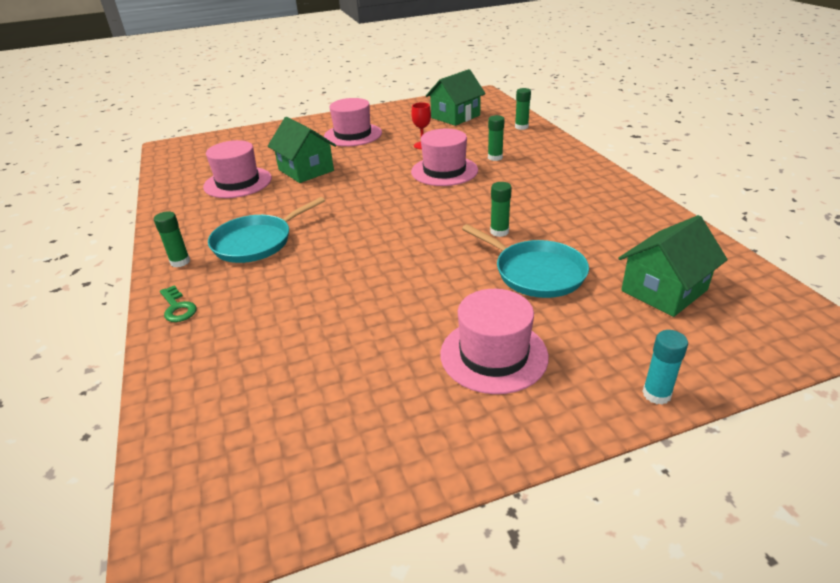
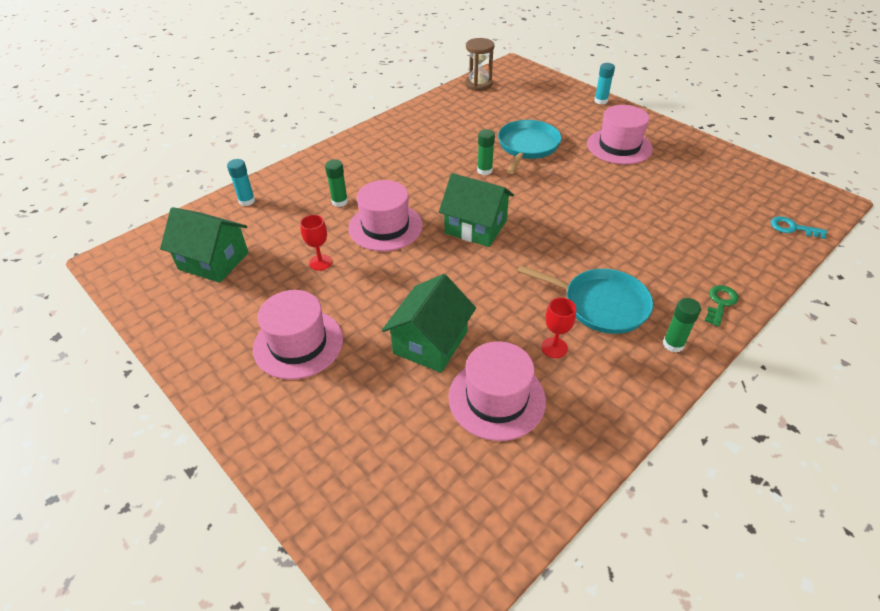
camera: 115 degrees left, 10 degrees up
(185, 442) = (792, 228): none -> turquoise key
(246, 210) = (554, 348): none -> red goblet
(521, 127) = (247, 201): green glue stick -> turquoise glue stick
(664, 290) = (512, 104): green house -> green house (476, 227)
(741, 276) = (478, 84): none -> brown hourglass

